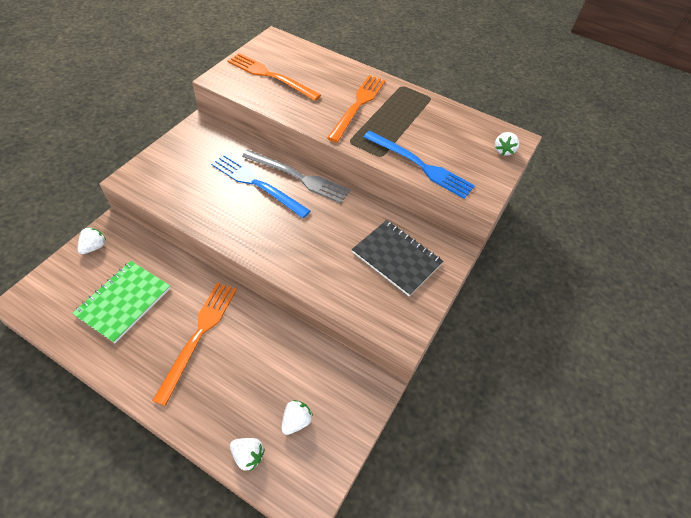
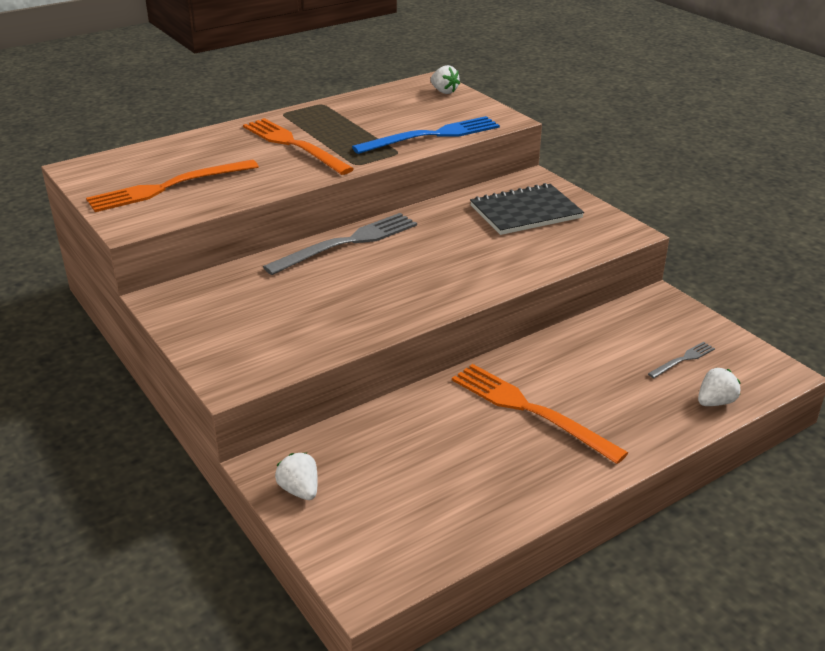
camera: 60 degrees left, 20 degrees down
(124, 301) = (433, 471): green notebook -> none
(257, 184) = (335, 275): blue fork -> none
(296, 421) = (683, 359): white strawberry -> grey fork

